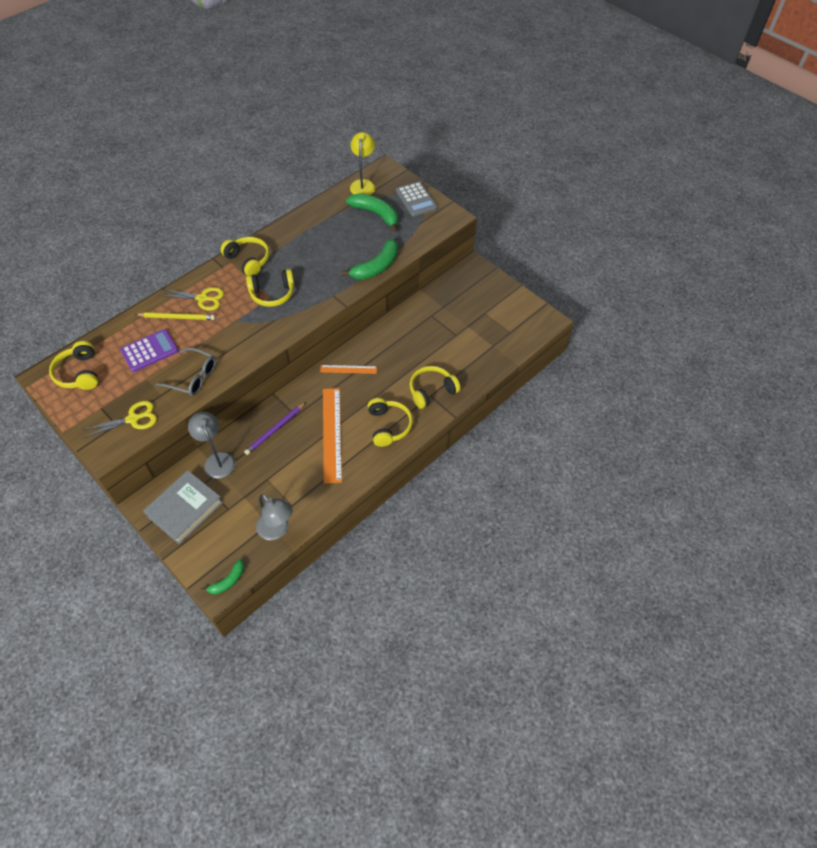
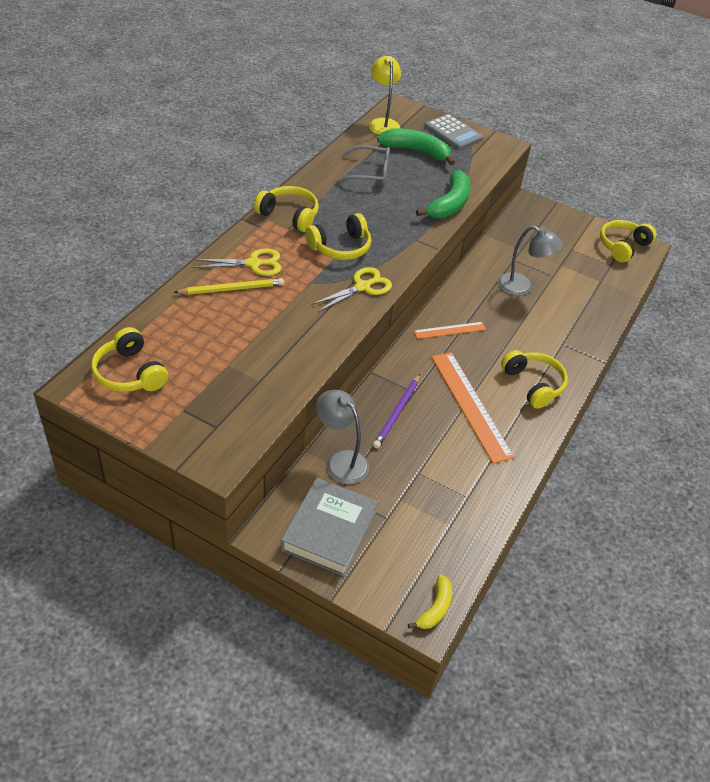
camera: 20 degrees left, 10 degrees down
(133, 419) = (236, 416): yellow scissors -> yellow scissors (362, 287)
(149, 351) = (215, 332): purple calculator -> none
(193, 377) = (291, 354): grey glasses -> grey glasses (370, 174)
(228, 581) = (435, 608): green banana -> yellow banana
(277, 530) = (465, 531): grey lamp -> grey lamp (522, 287)
(431, 391) = (561, 338): yellow headphones -> yellow headphones (622, 246)

